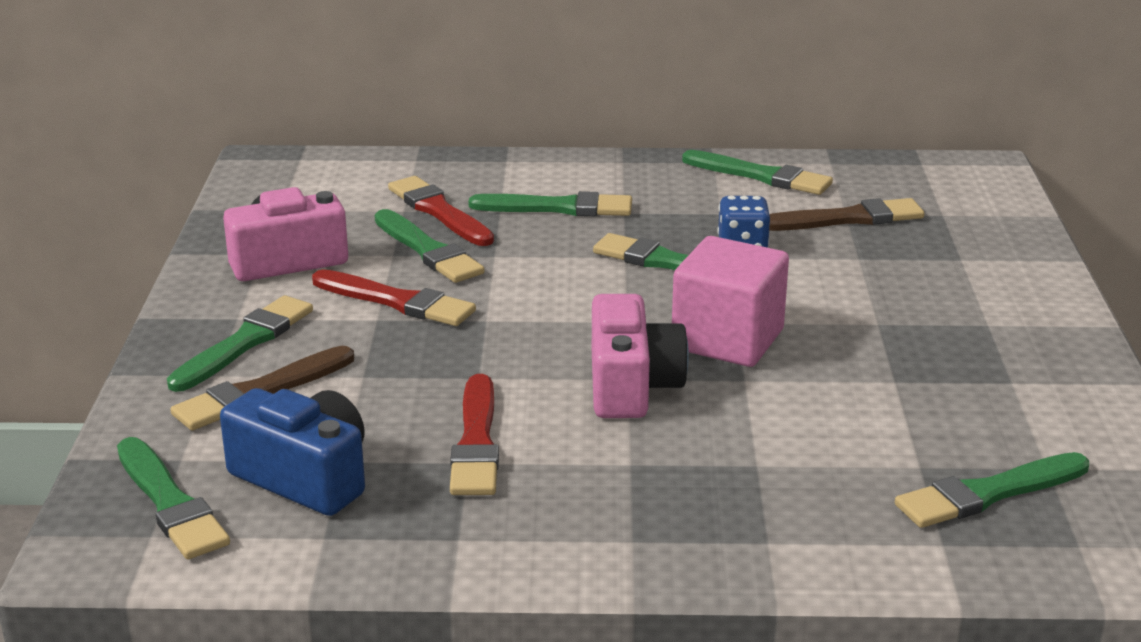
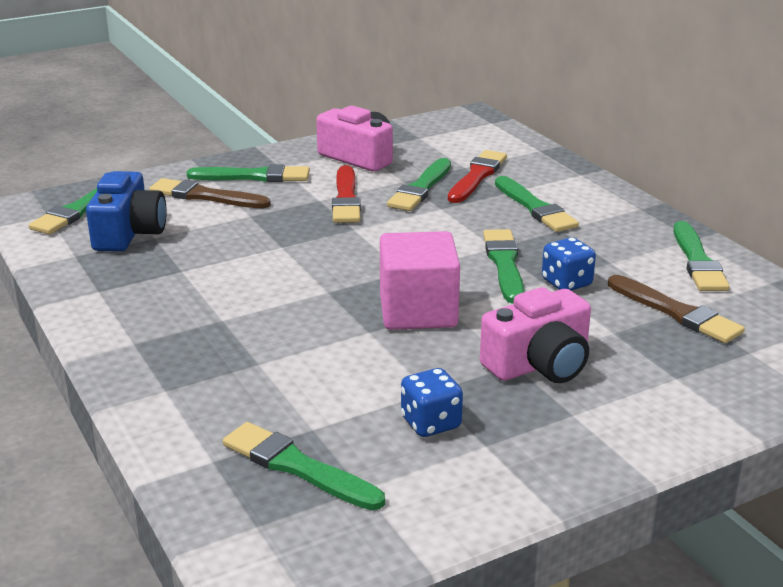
camera: 60 degrees right, 0 degrees up
(476, 442) = (205, 266): red brush -> none
(631, 386) = (318, 295): pink camera -> pink camera (539, 364)
(956, 398) = (430, 423): none -> blue dice

